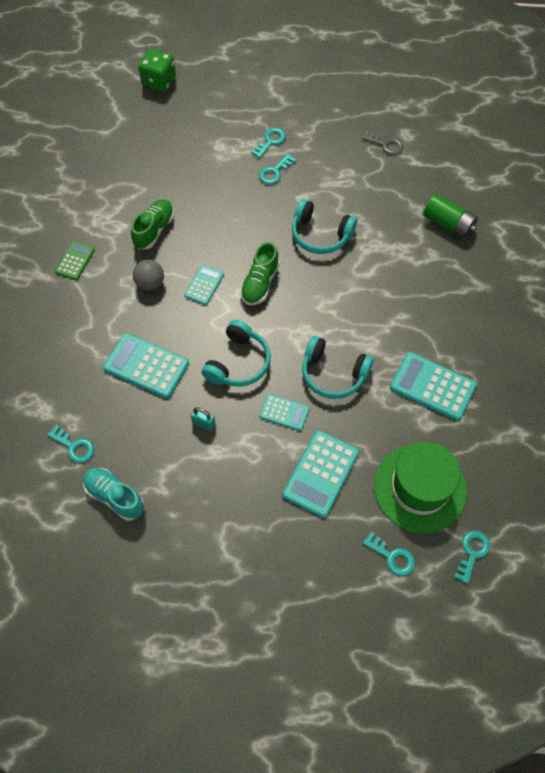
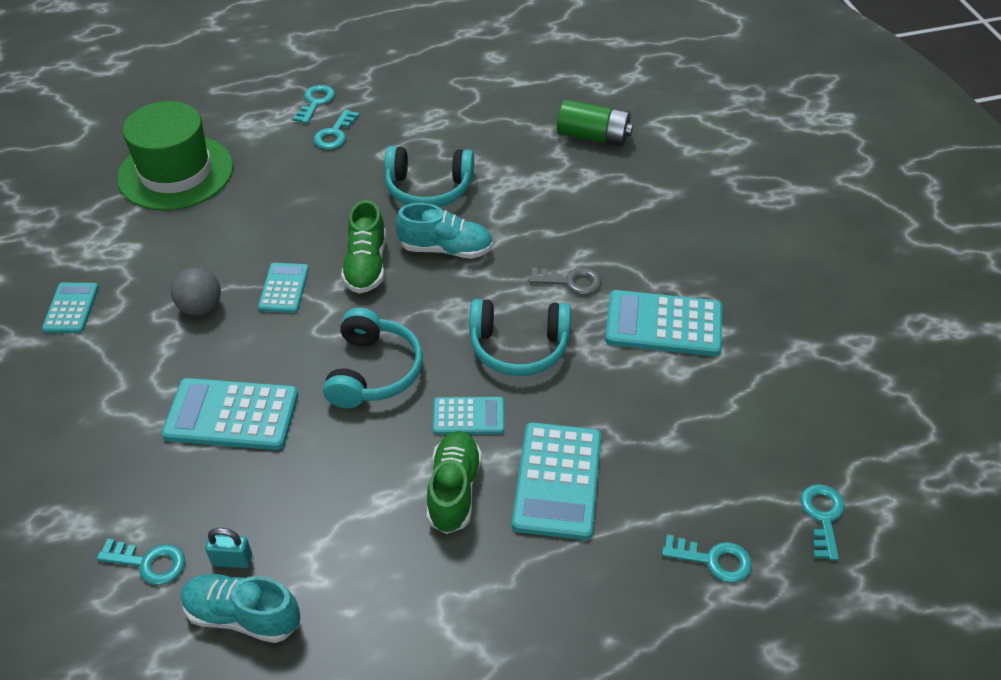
camera: 20 degrees left, 15 degrees down
(75, 261) = (71, 308): green calculator -> turquoise calculator
(154, 230) = (184, 241): green shoe -> green shoe (454, 490)
(159, 82) = (131, 72): green dice -> none
(203, 423) = (351, 467): turquoise padlock -> turquoise padlock (232, 560)
(314, 286) = (446, 249): none -> turquoise shoe
(385, 144) = (472, 72): grey key -> grey key (571, 282)
(420, 488) = (708, 455): green hat -> green hat (176, 172)

